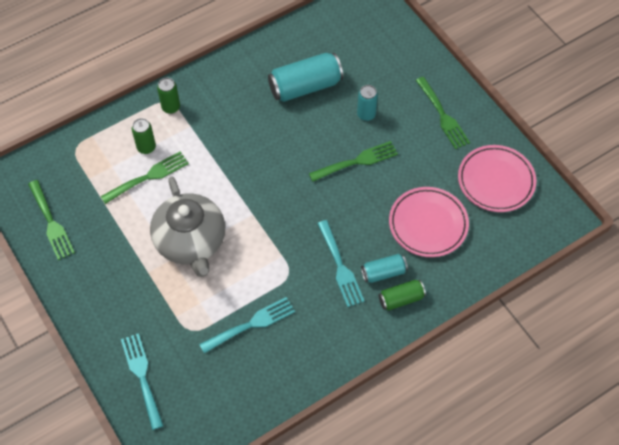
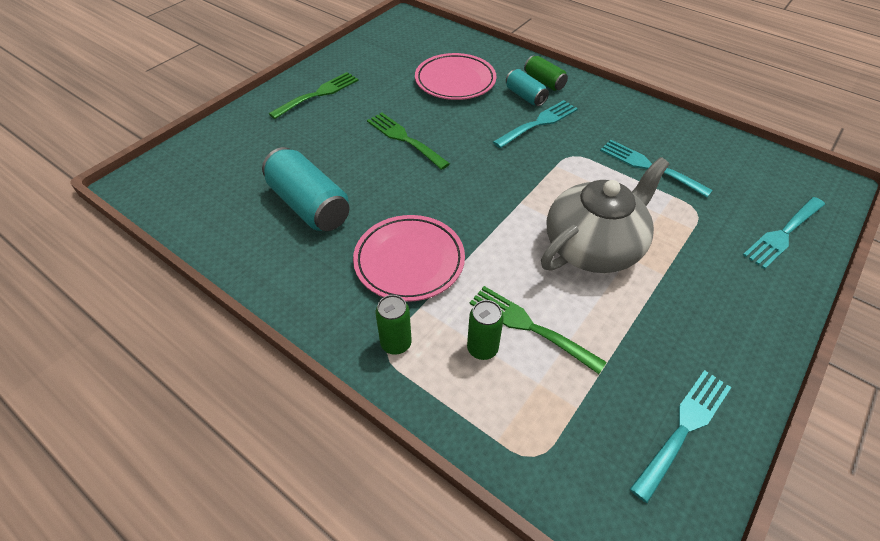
camera: 110 degrees left, 10 degrees down
(51, 223) = (683, 428): green fork -> turquoise fork
(366, 114) = (336, 146): turquoise can -> none
(496, 181) = (385, 53): pink plate -> pink plate (409, 261)

